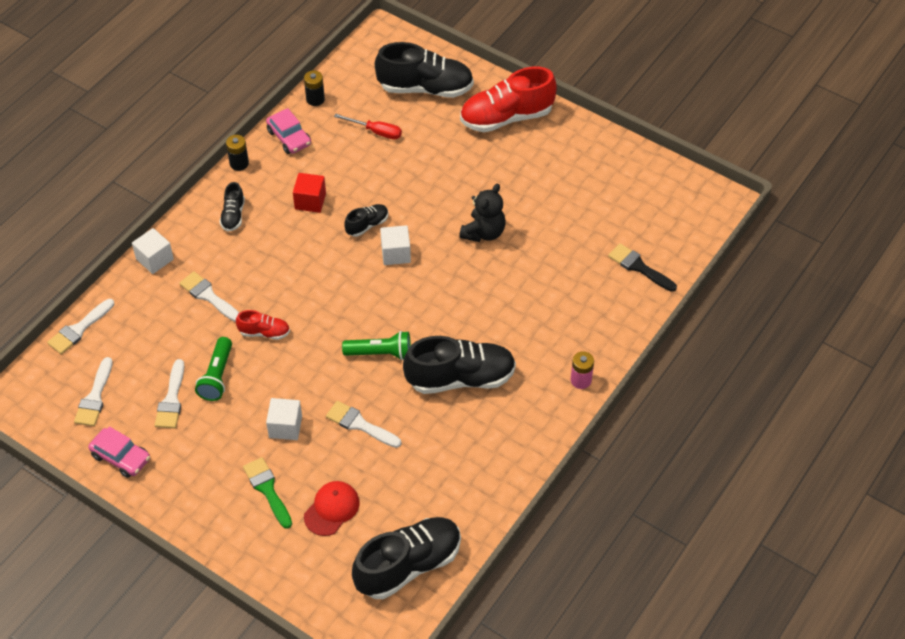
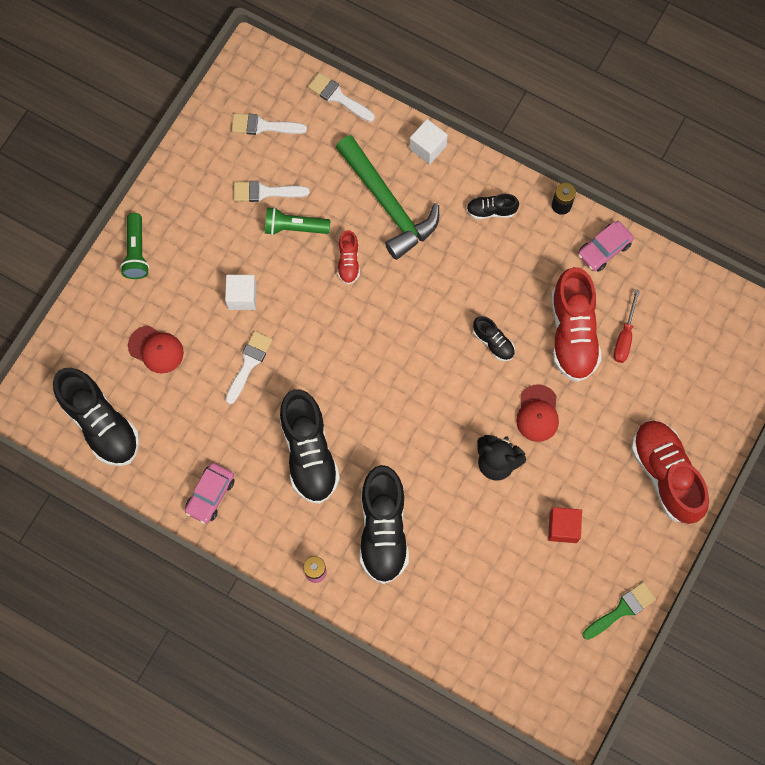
camera: 85 degrees right, 20 degrees up
(121, 457) = (200, 160): pink car -> pink car (210, 495)
(208, 296) = (387, 204): white brush -> green hammer
(267, 489) = (173, 290): green brush -> green brush (622, 610)
(310, 201) = (519, 282): red cube -> red cube (563, 527)
(315, 99) = (663, 268): black battery -> none
(367, 167) = (572, 333): none -> red shoe
(380, 353) = (333, 373): green flashlight -> green flashlight (136, 252)
(396, 253) = (459, 375): white cube -> none
(425, 88) = (697, 382): black shoe -> black shoe (383, 530)
(441, 199) = (537, 413): none -> red cap
(639, 267) = (467, 629): black brush -> none

